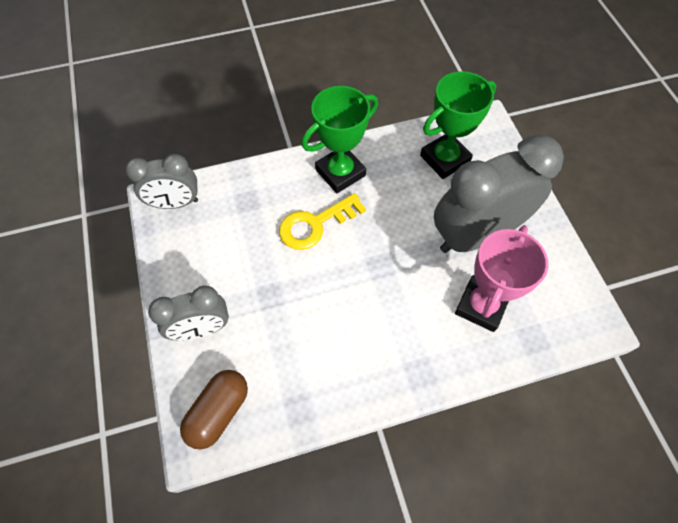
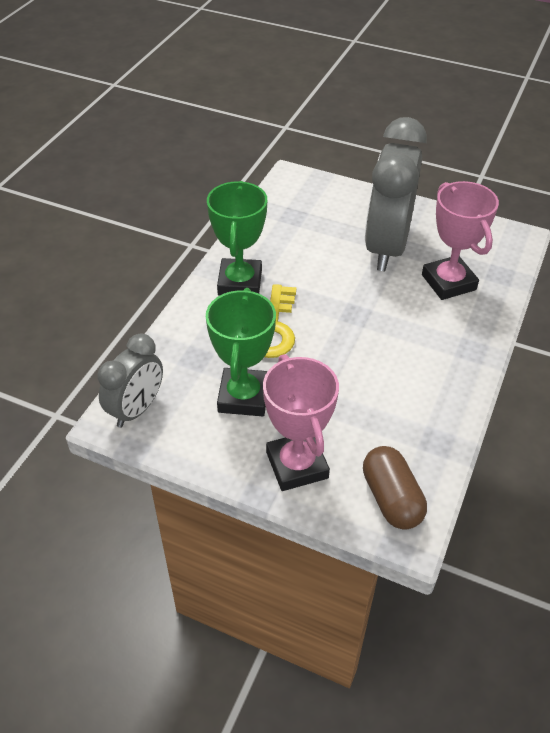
camera: 50 degrees left, 15 degrees down
(202, 329) = (297, 465): grey clock -> pink trophy
(445, 159) = (300, 219): green trophy -> green trophy (243, 397)

